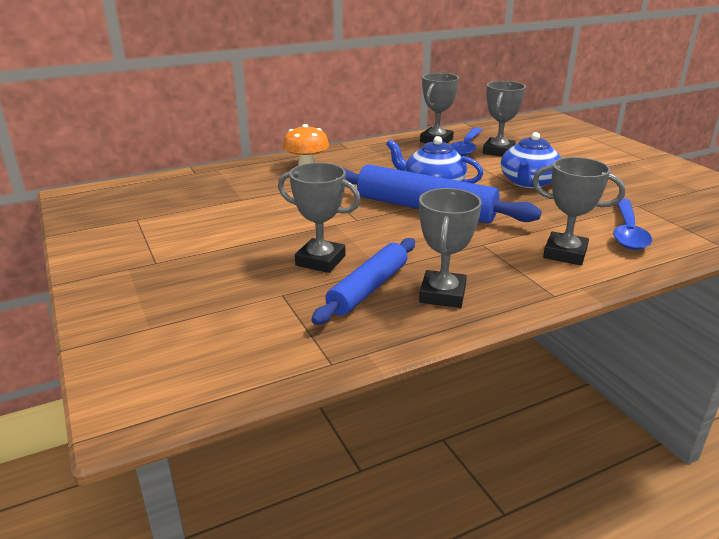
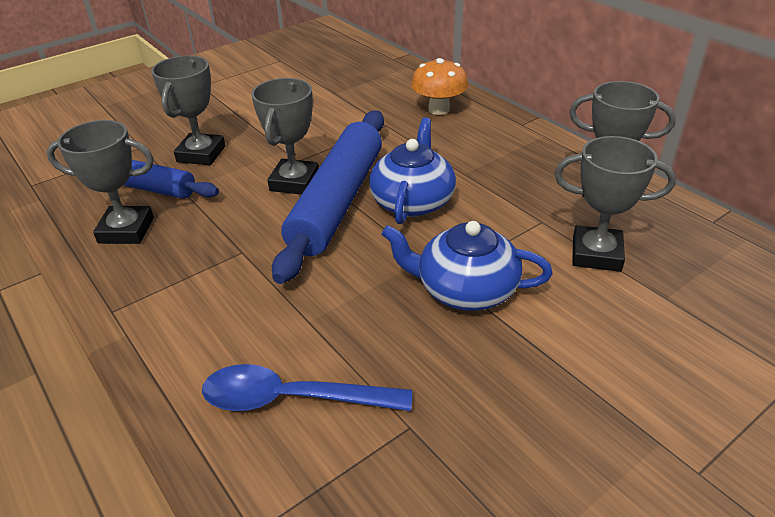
camera: 80 degrees right, 10 degrees up
(466, 147) = (592, 220): blue spoon -> none
(565, 253) = (216, 323): grey trophy -> grey trophy (294, 182)

